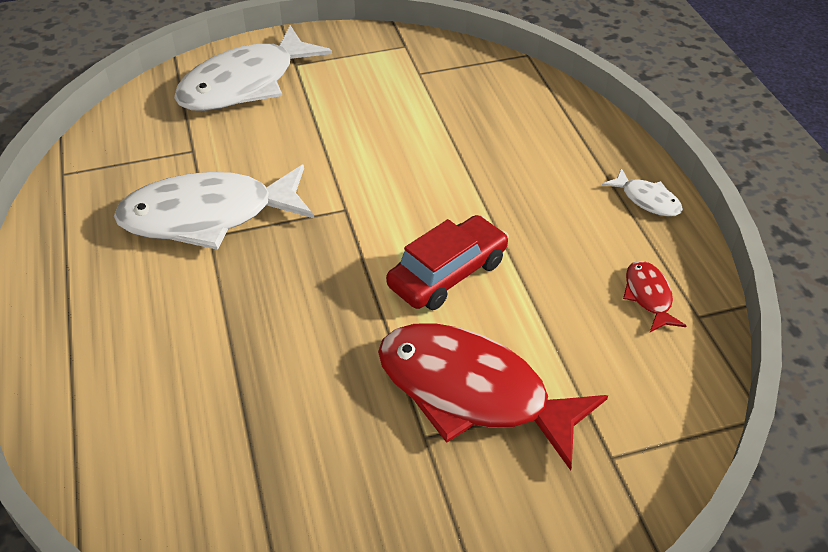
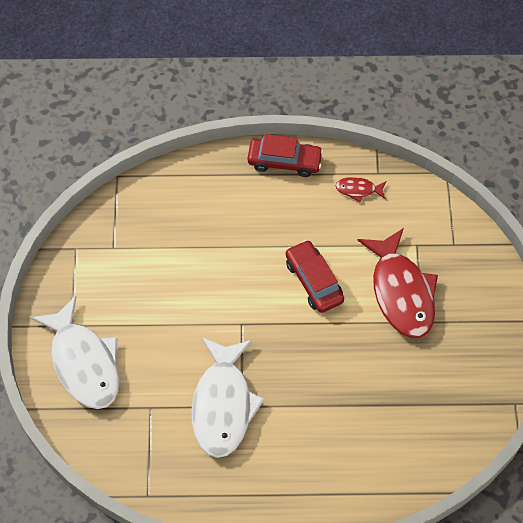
camera: 75 degrees left, 15 degrees up
(473, 392) = (401, 292): red fish -> red fish turned 60 degrees counterclockwise
(647, 200) = (284, 162): white fish -> red car

